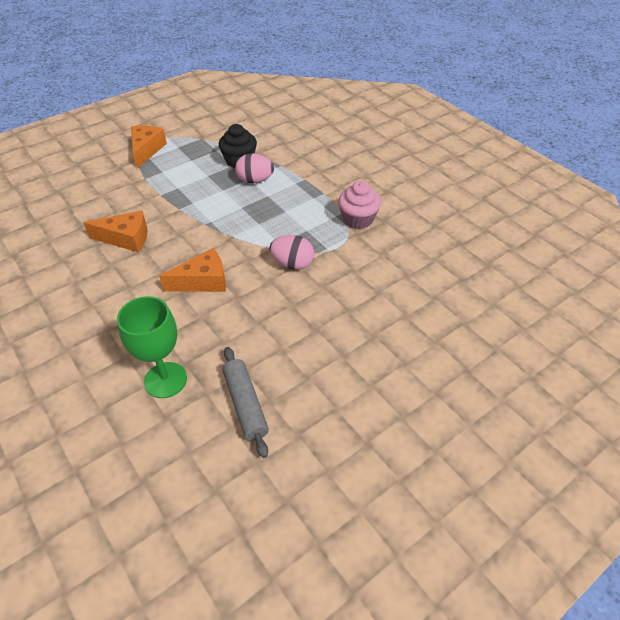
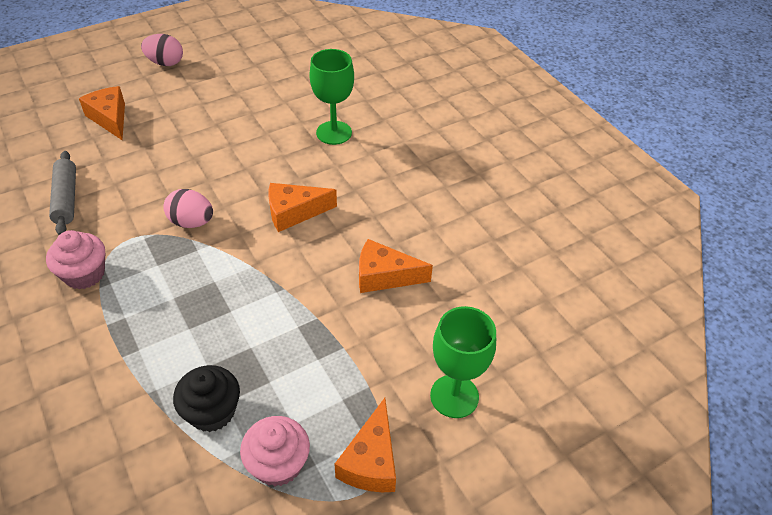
camera: 175 degrees left, 0 degrees up
(91, 178) = (454, 396): none -> green goblet
(198, 145) = (278, 464): none -> pink cupcake
(245, 404) = (271, 112): grey rolling pin -> grey rolling pin (66, 198)
(255, 180) = (198, 361): pink egg -> pink egg (165, 63)
(433, 370) = (110, 118): none -> orange cheese

